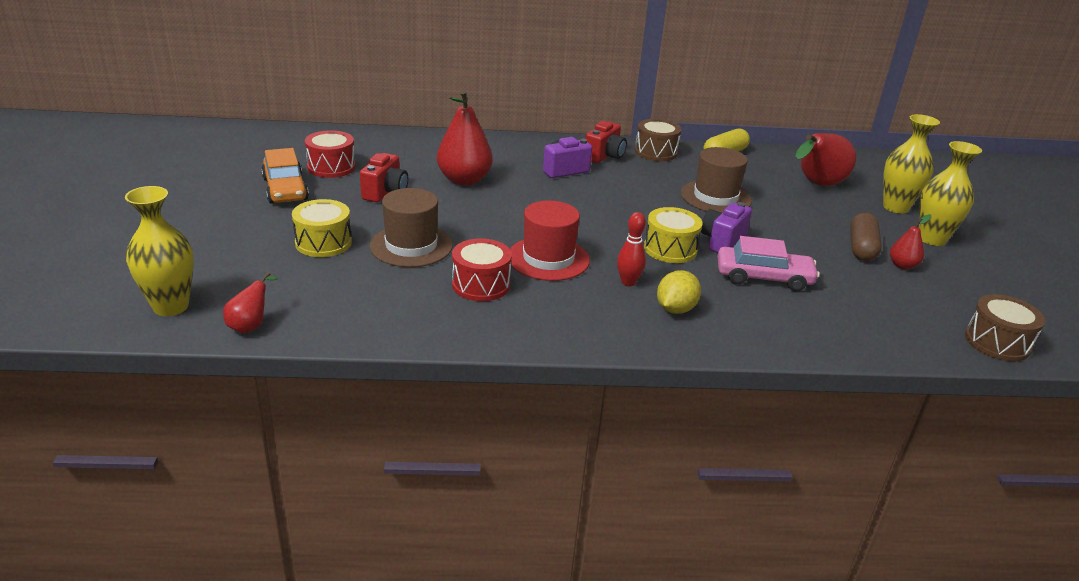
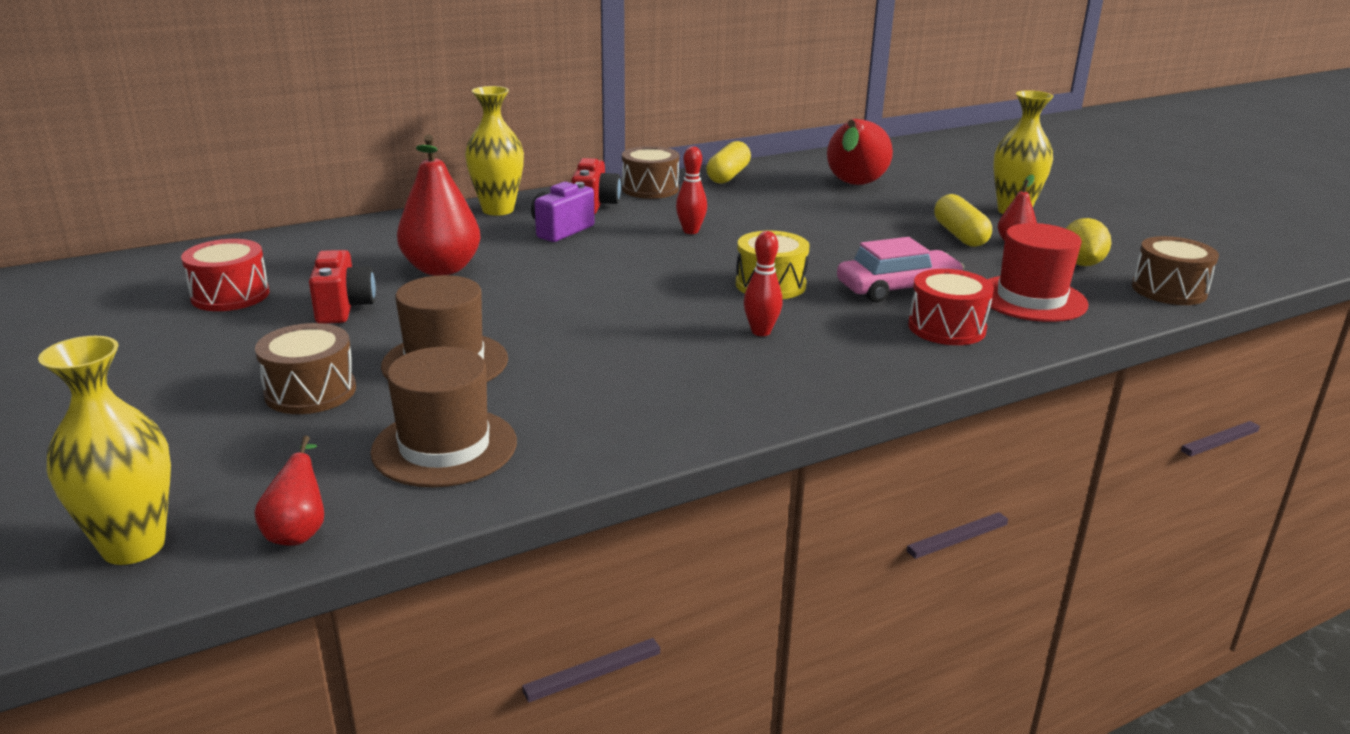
camera: 25 degrees left, 5 degrees down
(285, 189) = (182, 339): orange car -> none
(323, 243) = (310, 391): yellow drum -> brown drum
(481, 285) = (586, 383): red drum -> red drum (946, 328)
(548, 258) = (640, 331): red hat -> red hat (1031, 299)
(653, 193) = (691, 231): none -> red bowling pin
(675, 309) = (842, 345): yellow lemon -> yellow lemon (1081, 264)
(715, 197) = (764, 220): brown hat -> brown hat (444, 447)
(722, 242) = (818, 263): purple camera -> none
(861, 248) = (960, 235): brown capsule -> yellow capsule
(895, 207) = (950, 190): yellow vase -> yellow vase (498, 210)

